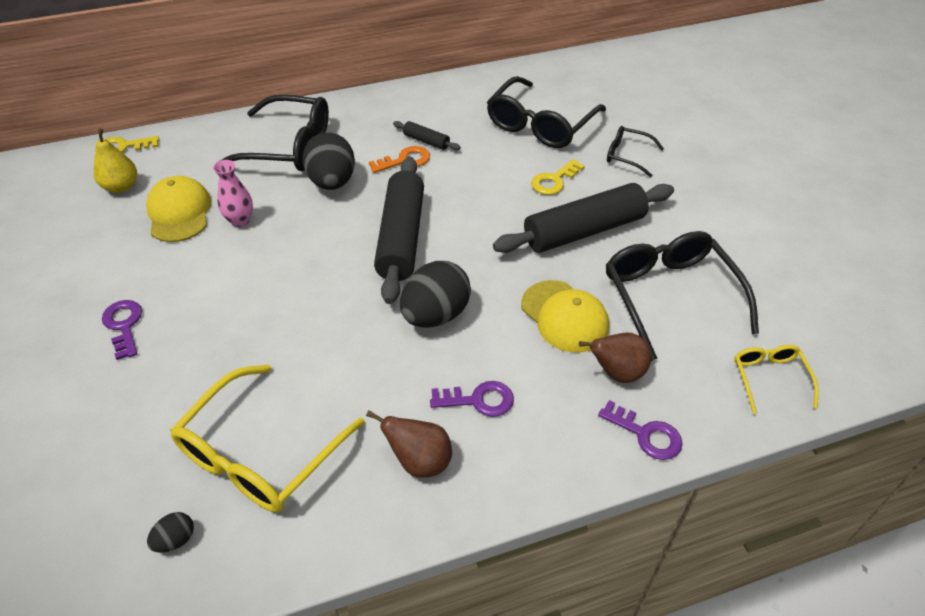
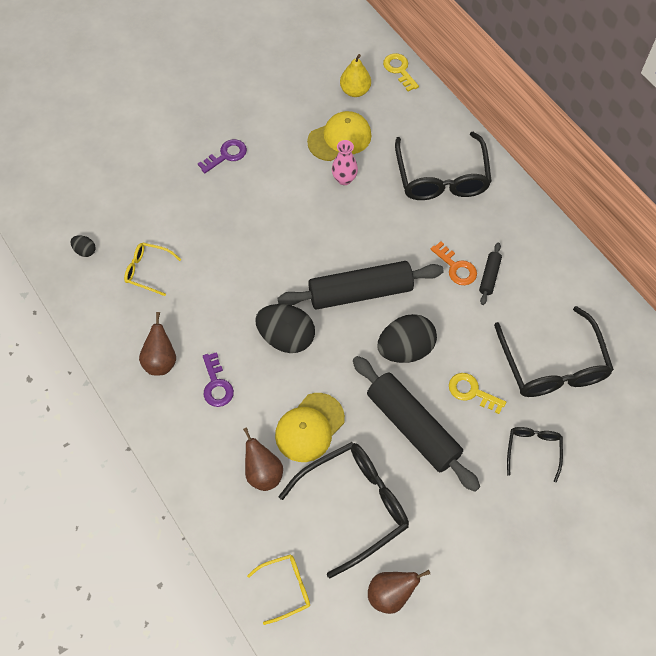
camera: 75 degrees right, 15 degrees up
(260, 453) = (148, 271): yellow glasses -> yellow glasses, size x0.52
(332, 182) = (409, 224): black egg -> black egg (405, 349)
(540, 124) = (552, 365): black glasses -> black glasses turned 120 degrees counterclockwise
(646, 434) = (212, 500): purple key -> none
(776, 287) = (390, 594): none -> brown pear

